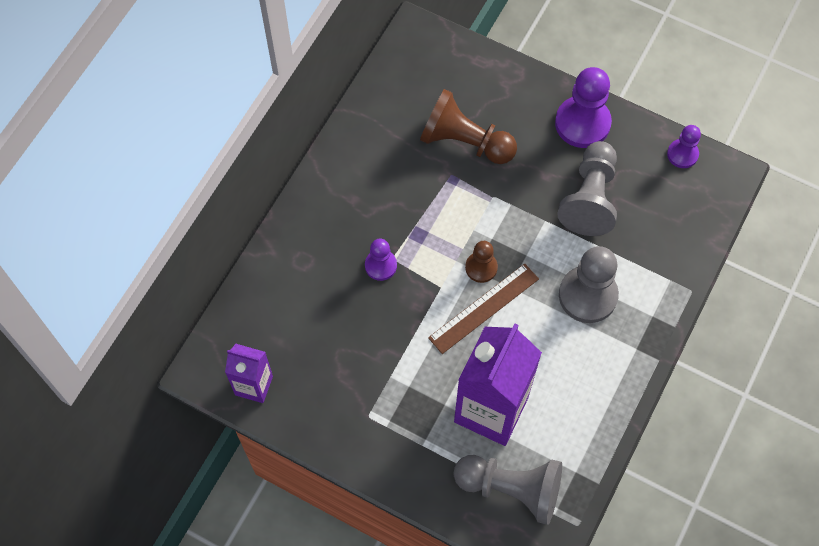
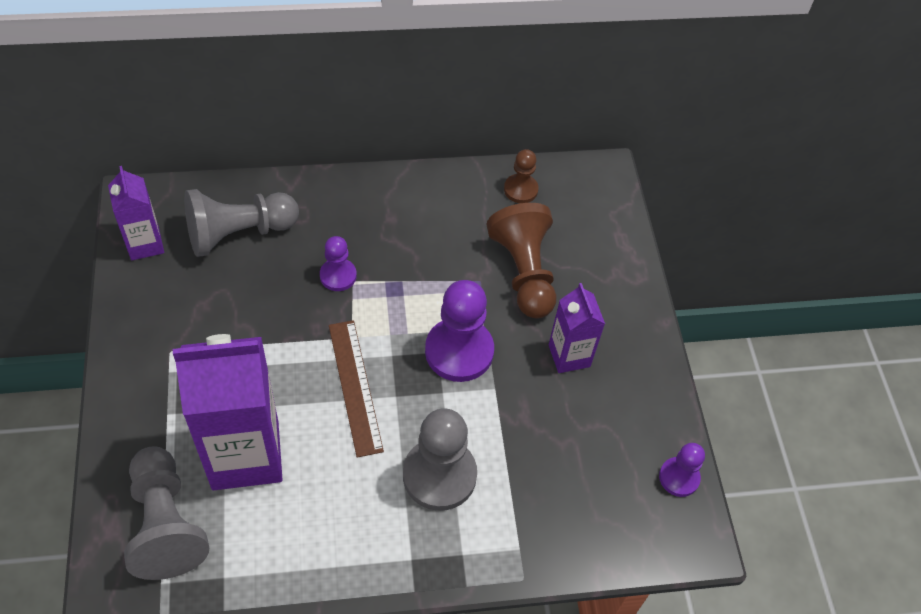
camera: 50 degrees right, 10 degrees down
(481, 267) = (398, 360): brown pawn -> brown pawn (520, 190)
(483, 308) = (355, 386): brown ruler -> brown ruler turned 60 degrees clockwise
(551, 158) = (569, 356): none -> purple carton
(582, 123) = (632, 362): purple pawn -> purple pawn (459, 351)
(590, 198) = (553, 416): grey pawn -> grey pawn (239, 233)

